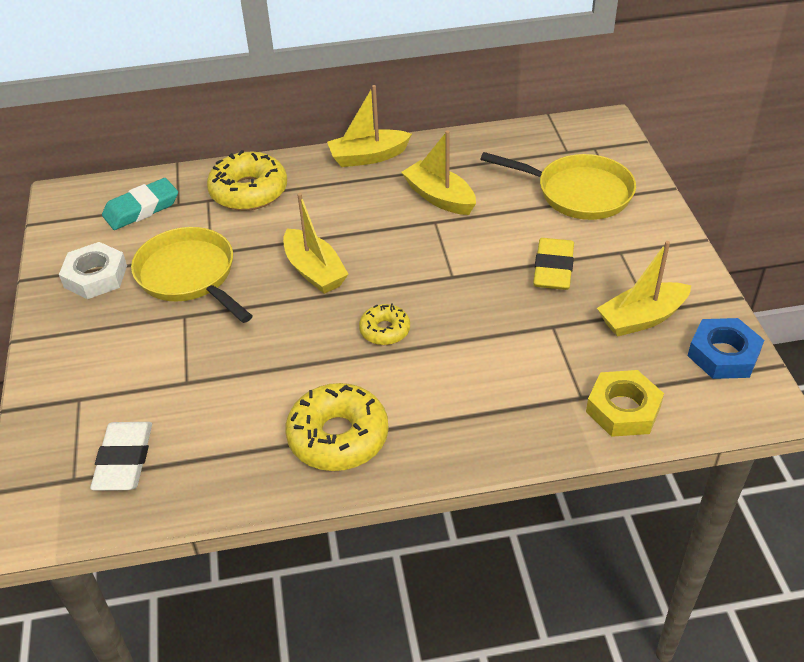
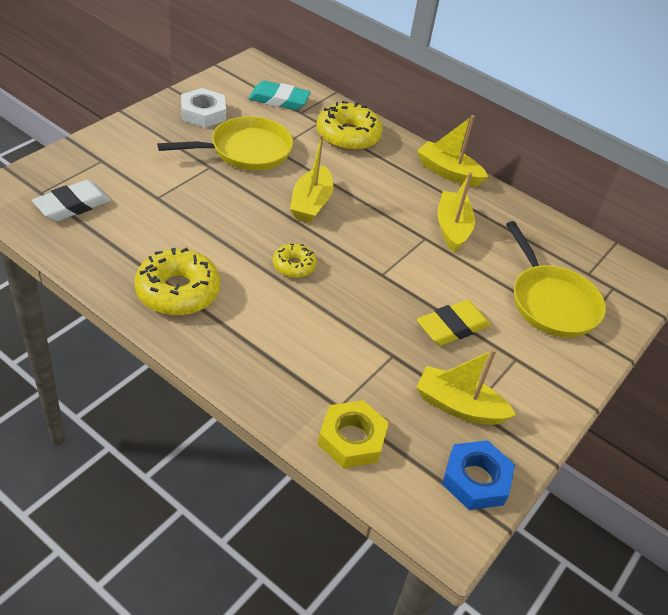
camera: 40 degrees right, 0 degrees up
(189, 276) = (245, 151): yellow pan -> yellow pan turned 60 degrees clockwise

